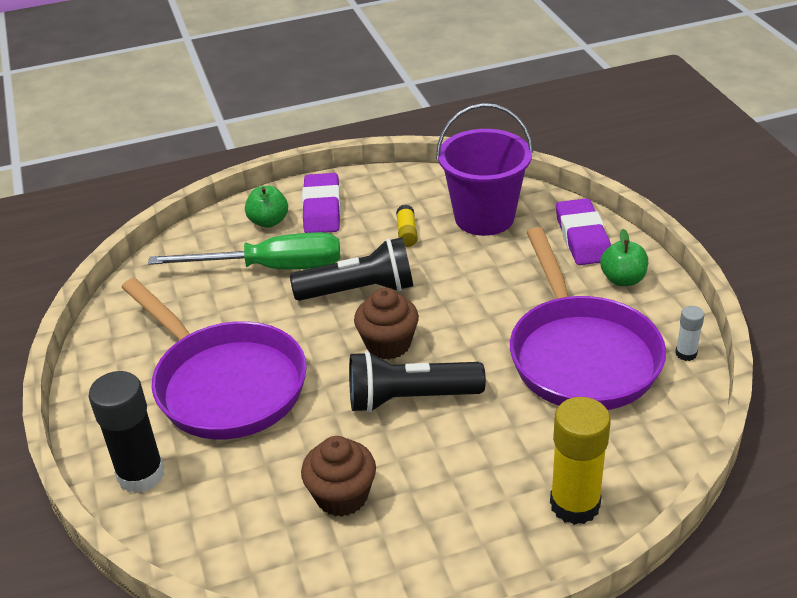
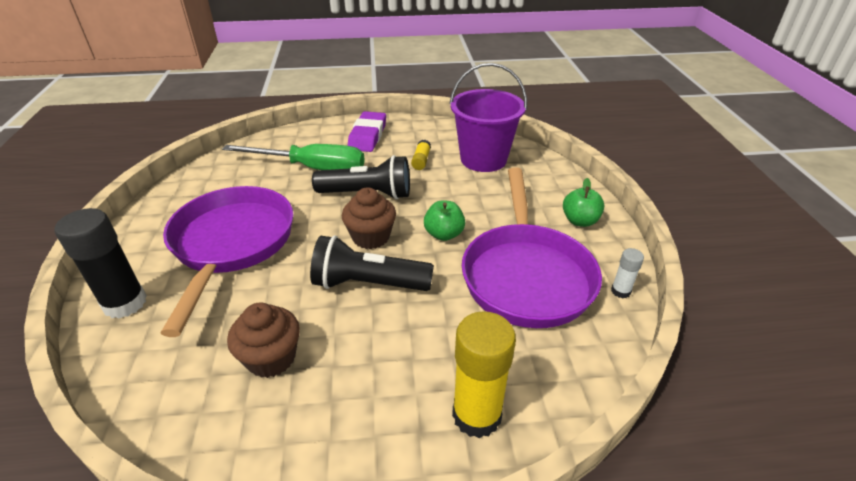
camera: 10 degrees right, 0 degrees up
(225, 384) = (231, 244): purple pan -> purple pan turned 150 degrees counterclockwise
(268, 221) = (326, 138): green apple -> green apple (444, 234)
(582, 237) = (555, 185): purple eraser -> none

